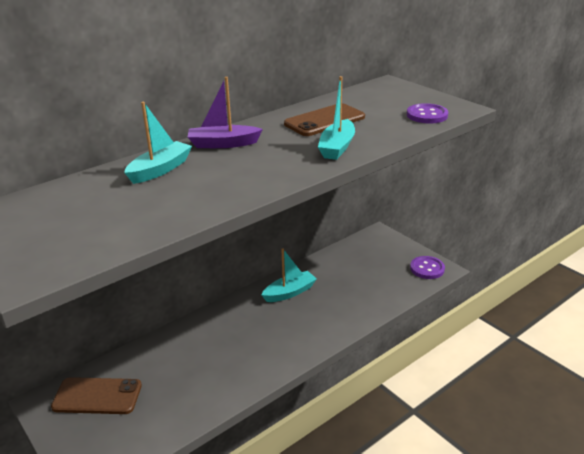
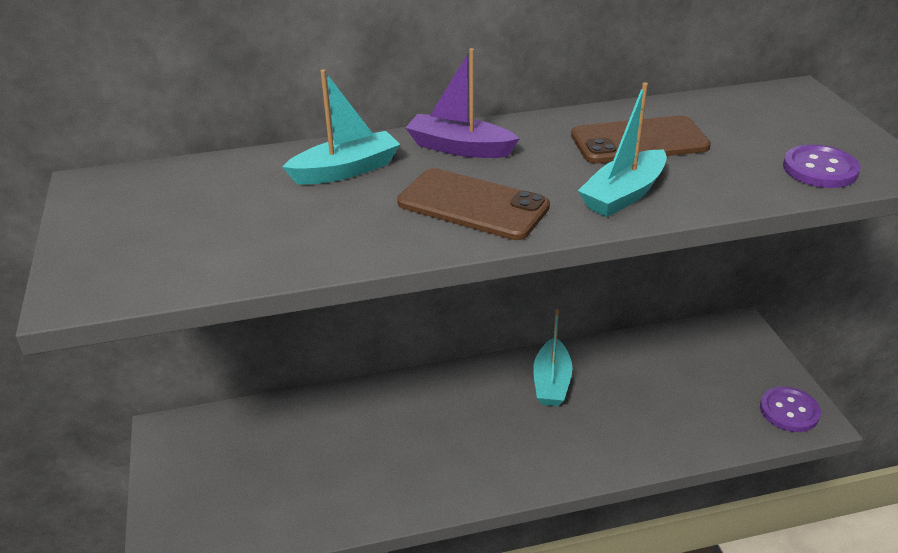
camera: 25 degrees right, 5 degrees up
(97, 396) = (229, 448): brown phone -> brown phone (473, 205)
(289, 292) = (551, 382): turquoise boat -> turquoise boat turned 105 degrees clockwise

